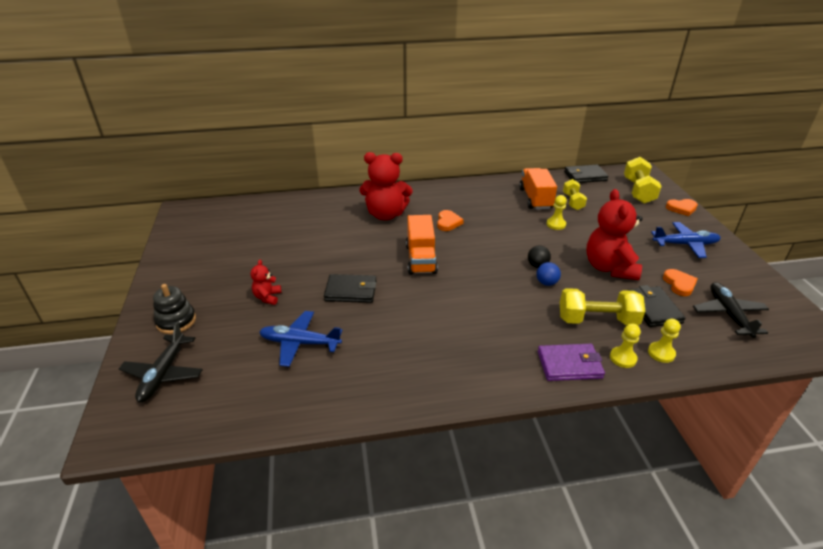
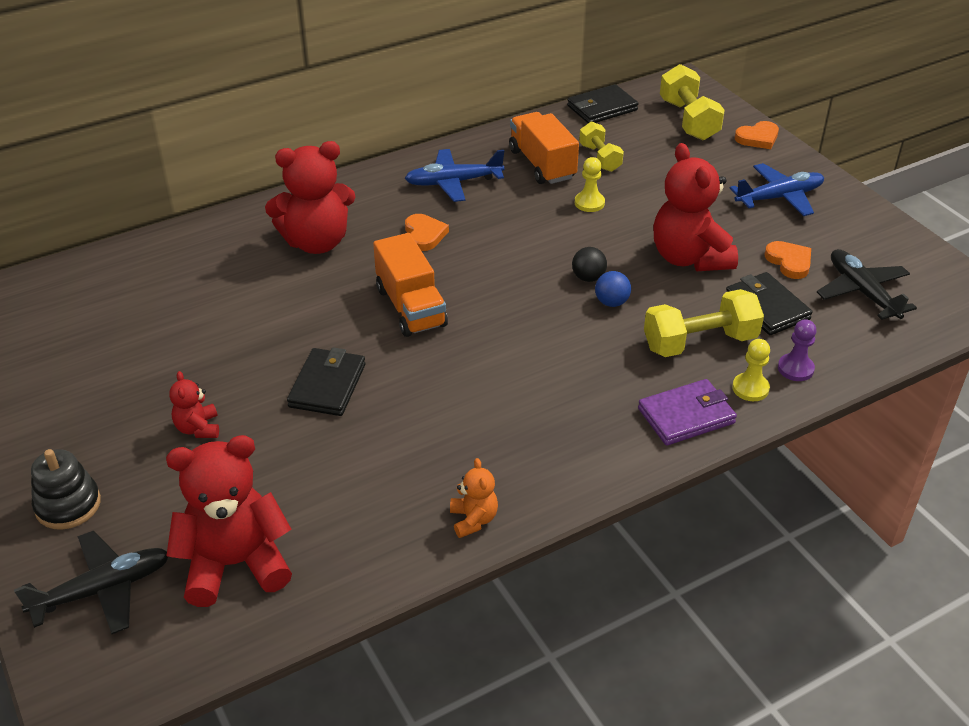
camera: 20 degrees left, 5 degrees up
(163, 374) = (103, 590): black plane -> black plane turned 105 degrees counterclockwise
(242, 380) = (235, 564): none -> red teddy bear
(300, 343) = (292, 486): blue plane -> blue plane (453, 182)
(351, 291) = (327, 385): black wallet -> black wallet turned 60 degrees counterclockwise
(397, 394) = (473, 519): none -> orange teddy bear
(661, 353) = (795, 369): yellow pawn -> purple pawn

